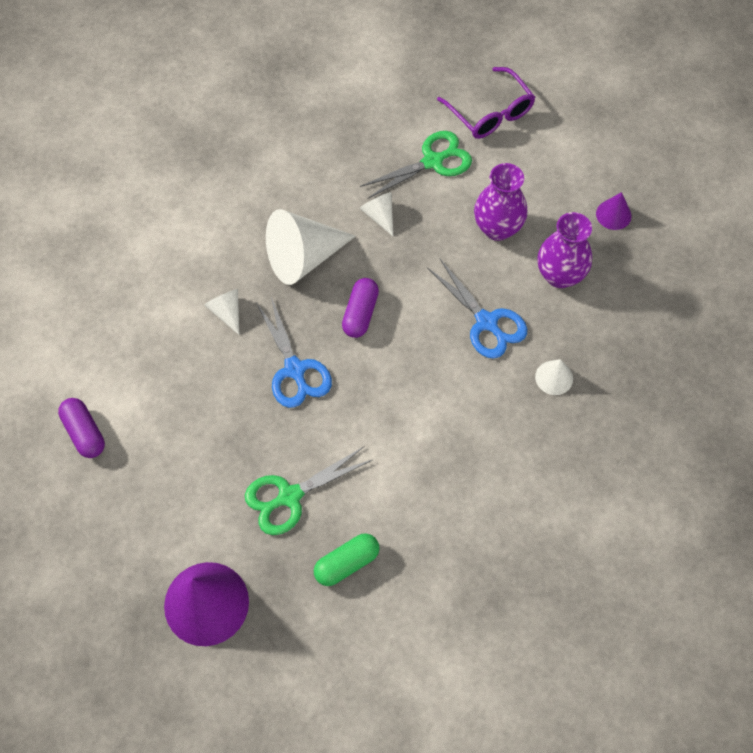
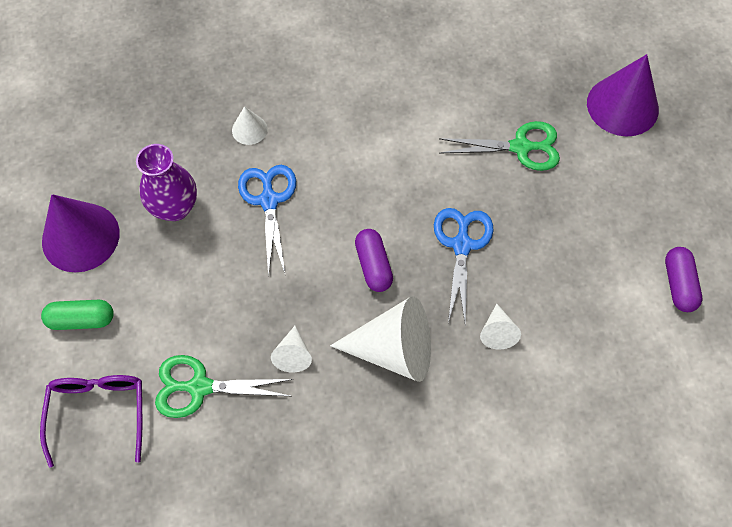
camera: 150 degrees left, 0 degrees up
(347, 563) = (501, 82): green capsule -> green capsule (81, 319)
(360, 313) = (373, 265): purple capsule -> purple capsule turned 60 degrees counterclockwise
(497, 228) = (193, 280): purple vase -> none
(613, 214) = (80, 237): purple cone -> purple cone, size x2.04

